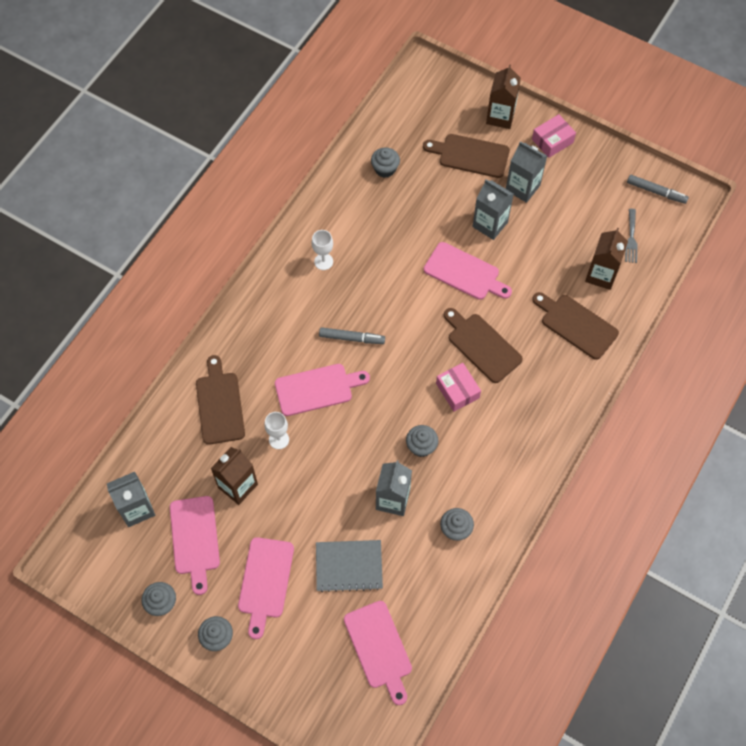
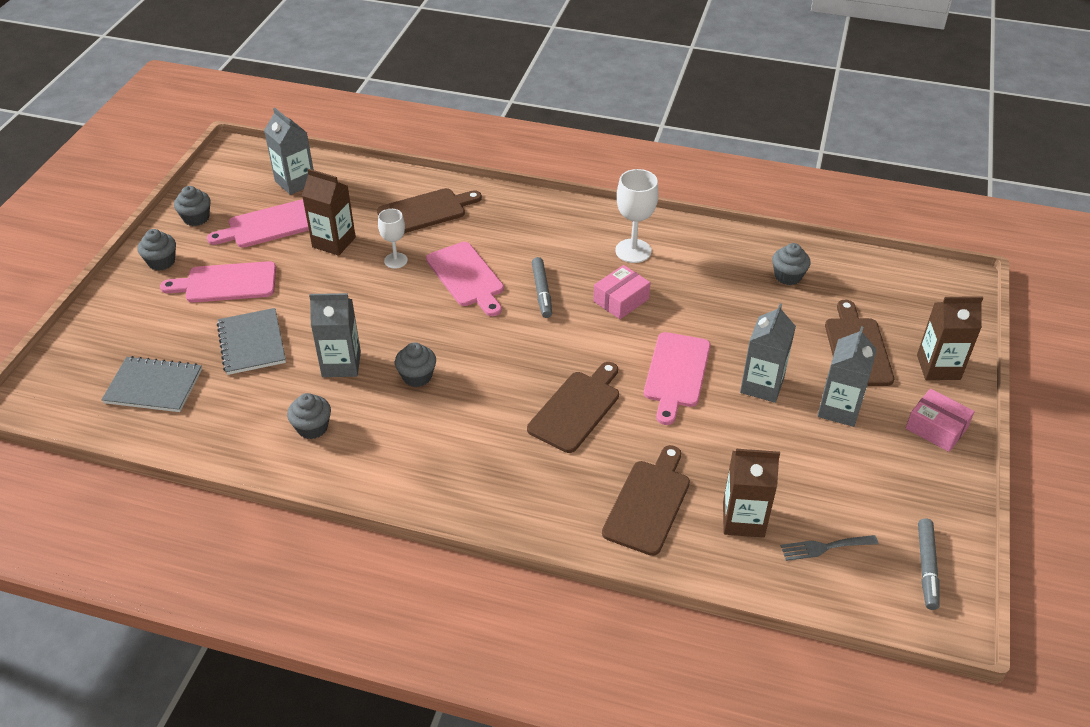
camera: 75 degrees right, 20 degrees down
(323, 261) = (633, 251): white goblet -> white goblet, size x1.55
(379, 648) = (153, 386): pink cutting board -> grey notebook
(457, 391) = (503, 396): pink box -> pink box (621, 300)

